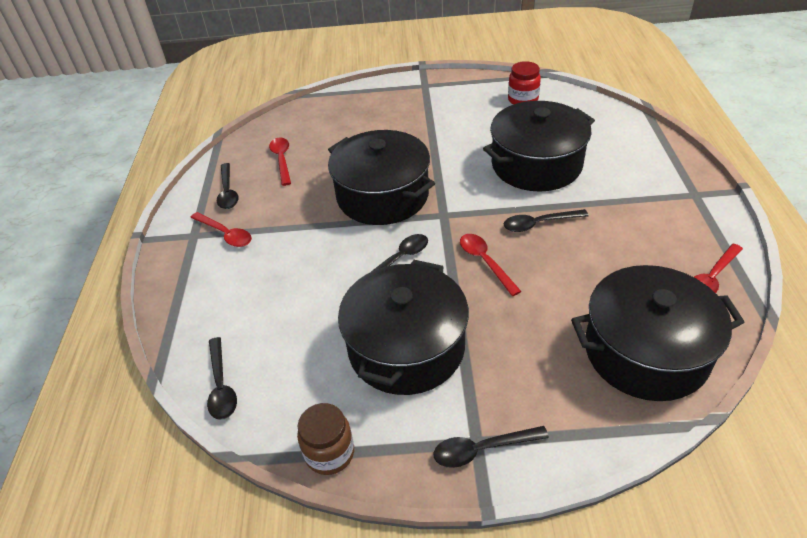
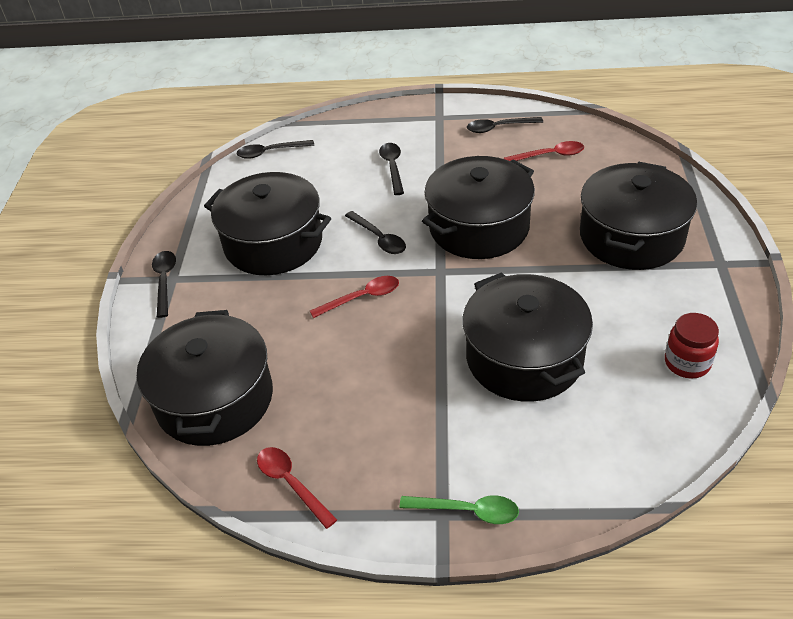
camera: 95 degrees right, 0 degrees up
(225, 234) = (437, 134): red spoon -> none
(329, 453) = (194, 206): brown jar -> none
(396, 119) = (631, 236): none -> black pot
(538, 224) = (412, 345): black spoon -> black spoon (392, 167)
(686, 183) = (467, 511): none -> green spoon

